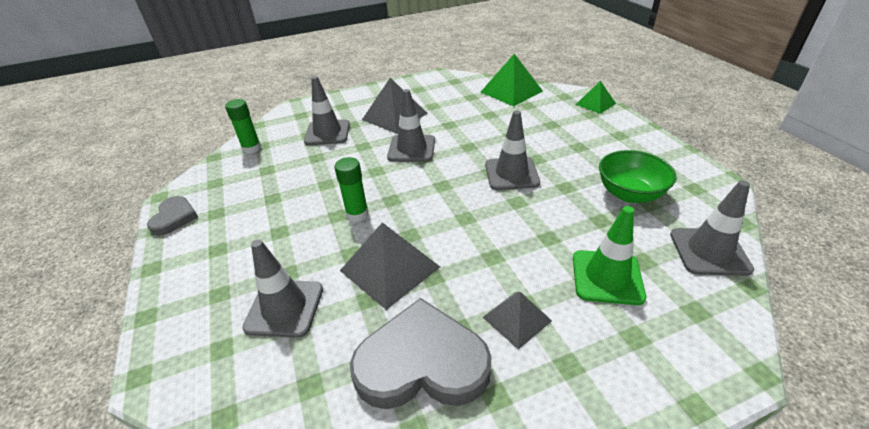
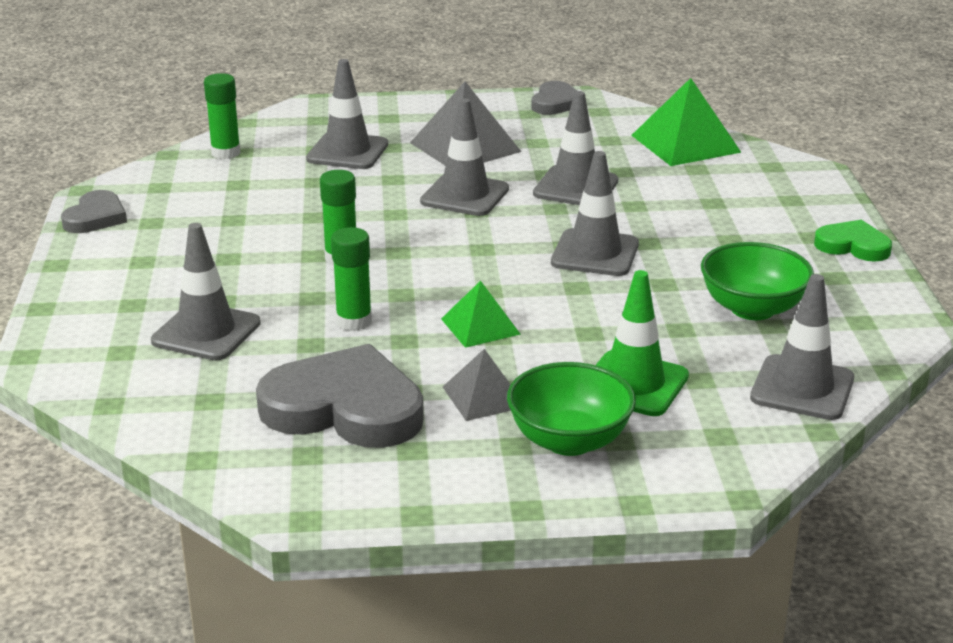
camera: 15 degrees right, 10 degrees down
(389, 268) = (354, 321): grey pyramid -> green glue stick
(429, 80) = (556, 103): none -> grey heart
(471, 130) = (575, 187): none -> grey traffic cone
(595, 104) = (815, 186): green pyramid -> green pyramid (480, 326)
(603, 348) = (569, 440): none -> green bowl
(645, 136) = (853, 246): none -> green heart

